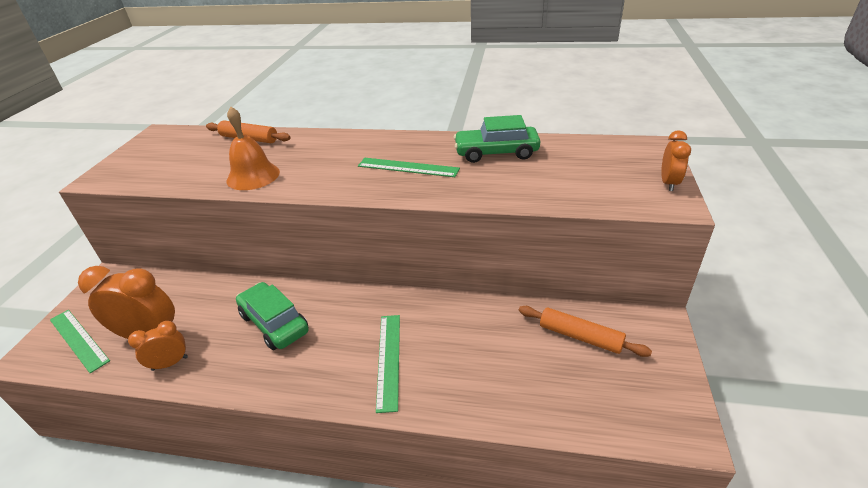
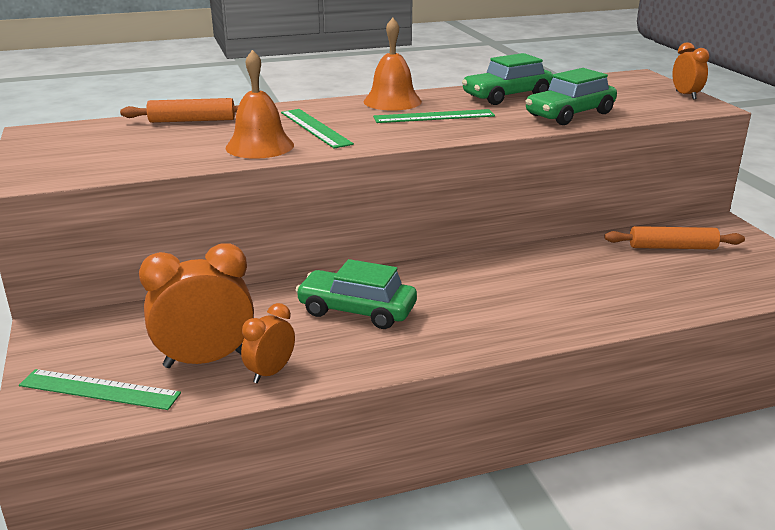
camera: 30 degrees left, 10 degrees down
(389, 360) = (521, 304): green ruler -> green ruler (315, 128)
(400, 142) = (392, 101): none -> orange bell
(521, 188) = (570, 114): none -> green car

